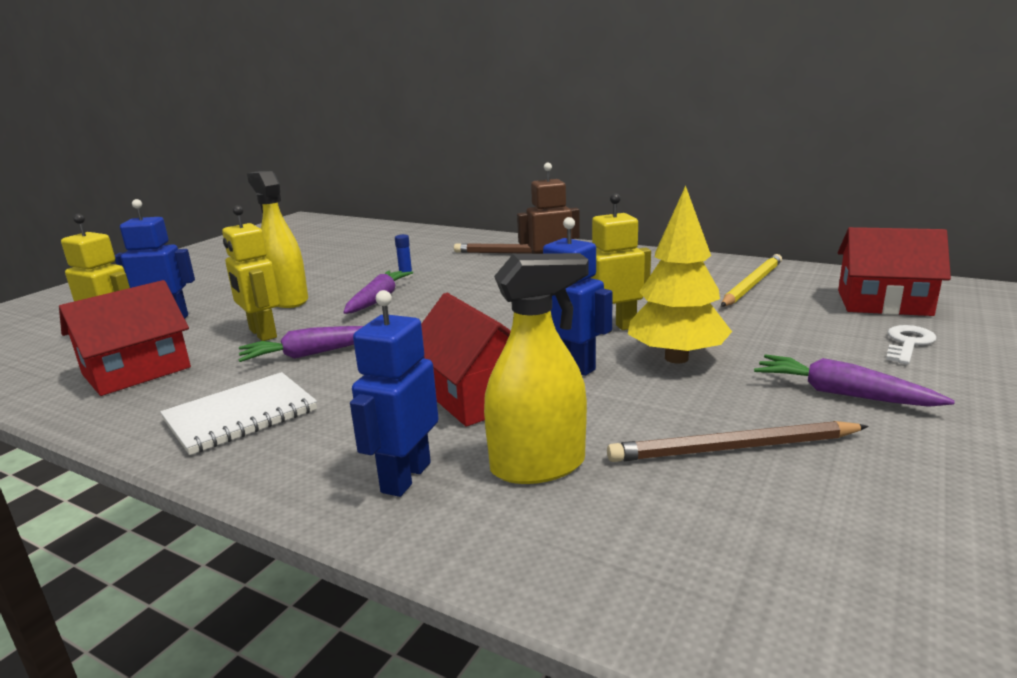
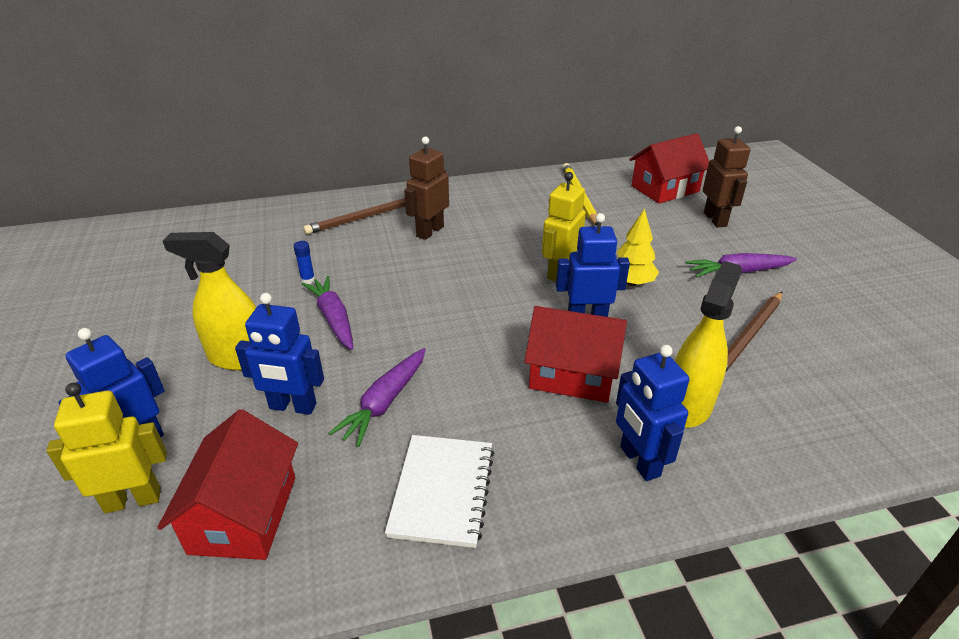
camera: 45 degrees left, 15 degrees up
(262, 334) = (292, 407): yellow robot -> blue robot
(676, 358) = (631, 282): yellow tree -> yellow tree, size x0.66
(908, 343) = (715, 219): white key -> brown robot

